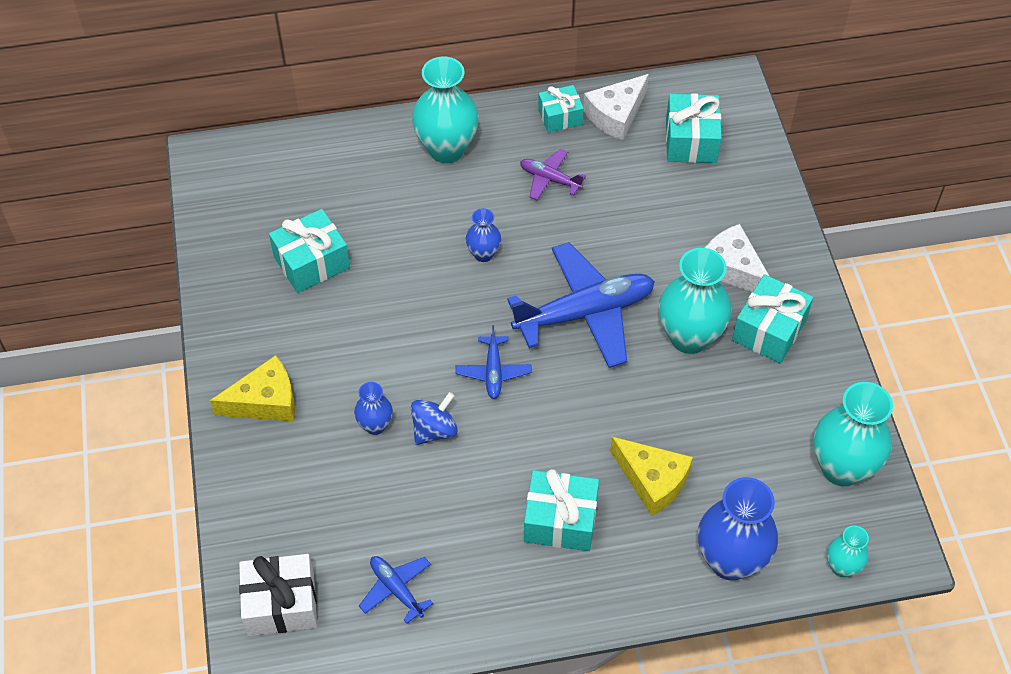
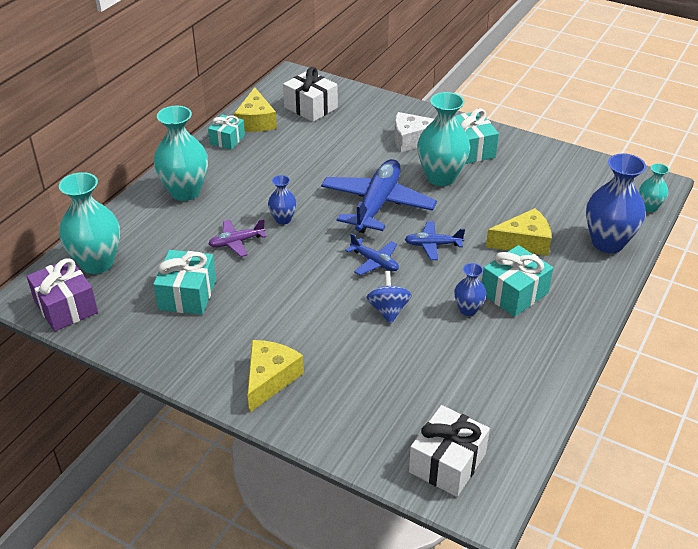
camera: 50 degrees left, 15 degrees down
(219, 192) = (66, 307): none -> purple gift
(375, 425) = (353, 335): blue vase -> blue vase (468, 309)
(396, 589) = (493, 395): blue plane -> blue plane (433, 245)
(550, 179) = (265, 166): purple plane -> purple plane (236, 242)
(615, 115) = (256, 121): white cheese -> yellow cheese
(691, 141) = (311, 107): turquoise gift -> white gift
(842, 468) = (585, 174): turquoise vase -> turquoise vase (97, 263)

